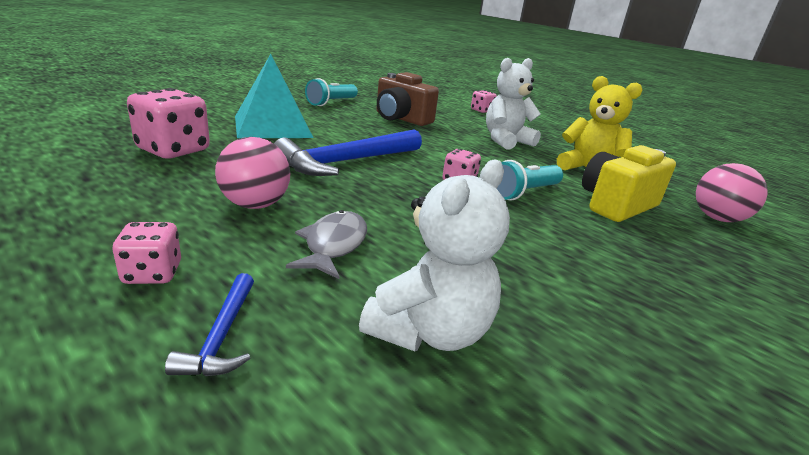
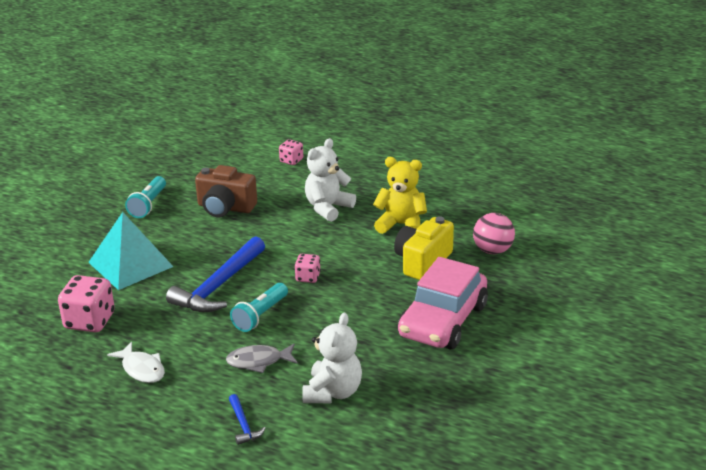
camera: 15 degrees left, 5 degrees up
(152, 273) = (183, 409): pink dice -> none
(166, 206) = (141, 369): none -> white fish
(255, 205) = (191, 349): pink ball -> none
(333, 245) = (258, 361): grey fish -> grey fish turned 90 degrees counterclockwise
(524, 193) = (356, 273): turquoise flashlight -> turquoise flashlight (260, 315)
(653, 277) = (443, 321): none -> pink car

